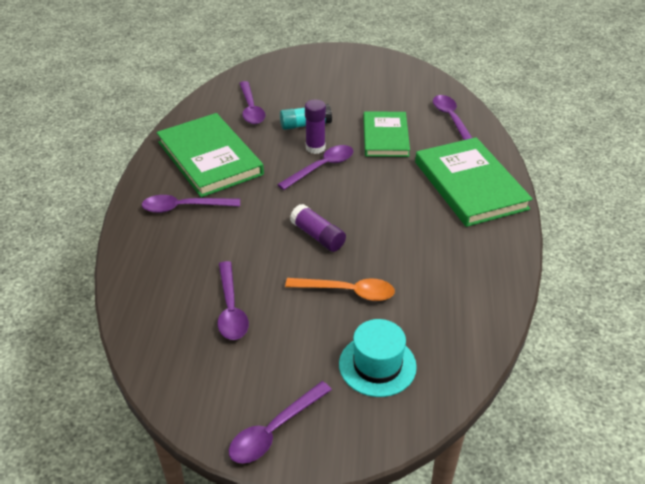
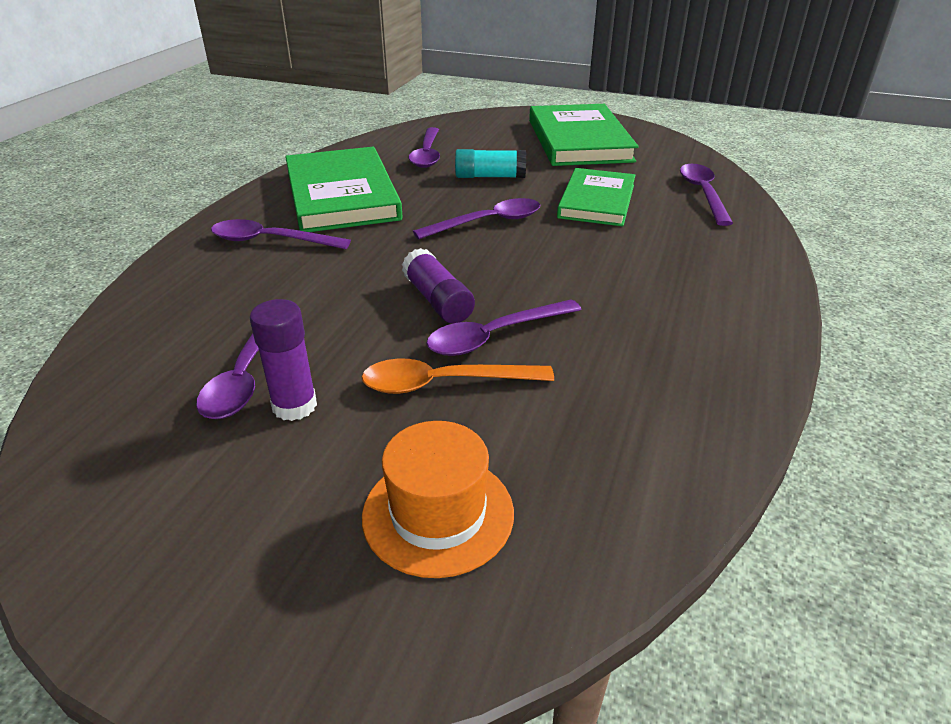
camera: 15 degrees right, 5 degrees down
(274, 430) = (181, 595): purple spoon -> purple spoon (495, 336)
(315, 148) = (490, 201): purple glue stick -> purple glue stick (294, 406)
(347, 292) = (444, 383): orange spoon -> orange spoon turned 150 degrees clockwise
(377, 365) = (438, 514): turquoise hat -> orange hat
(470, 185) = (708, 271): green book -> green book (579, 140)

